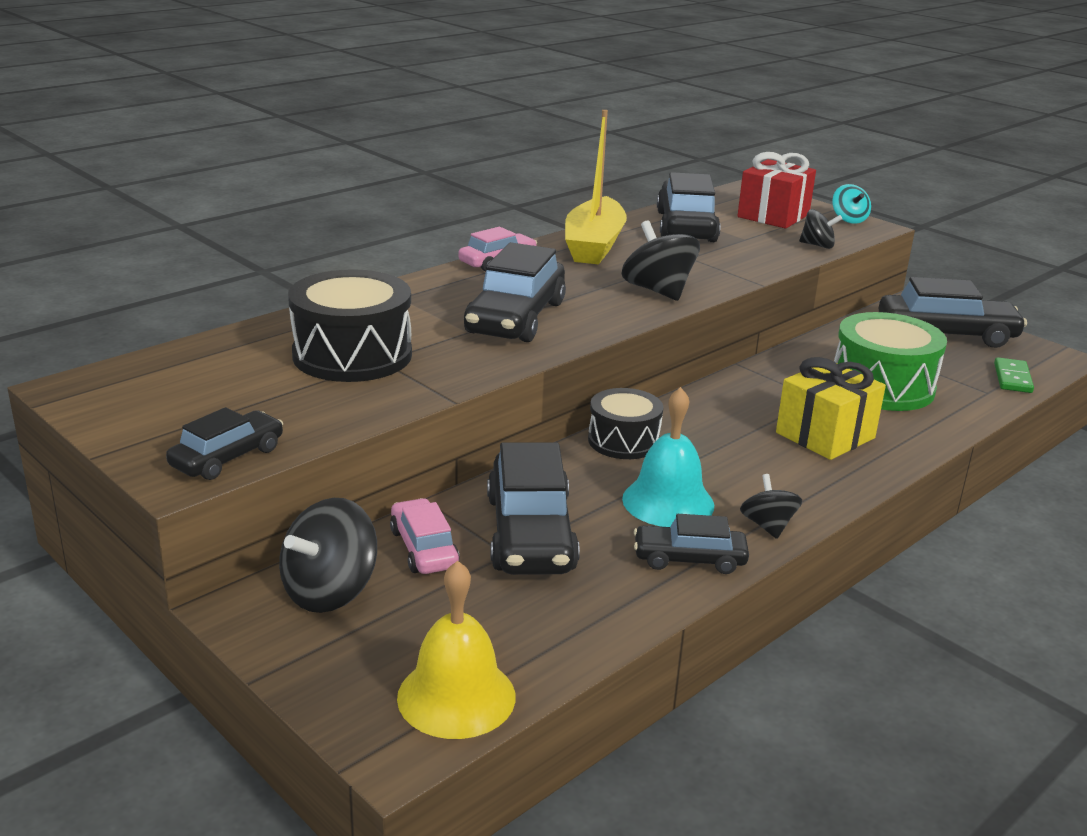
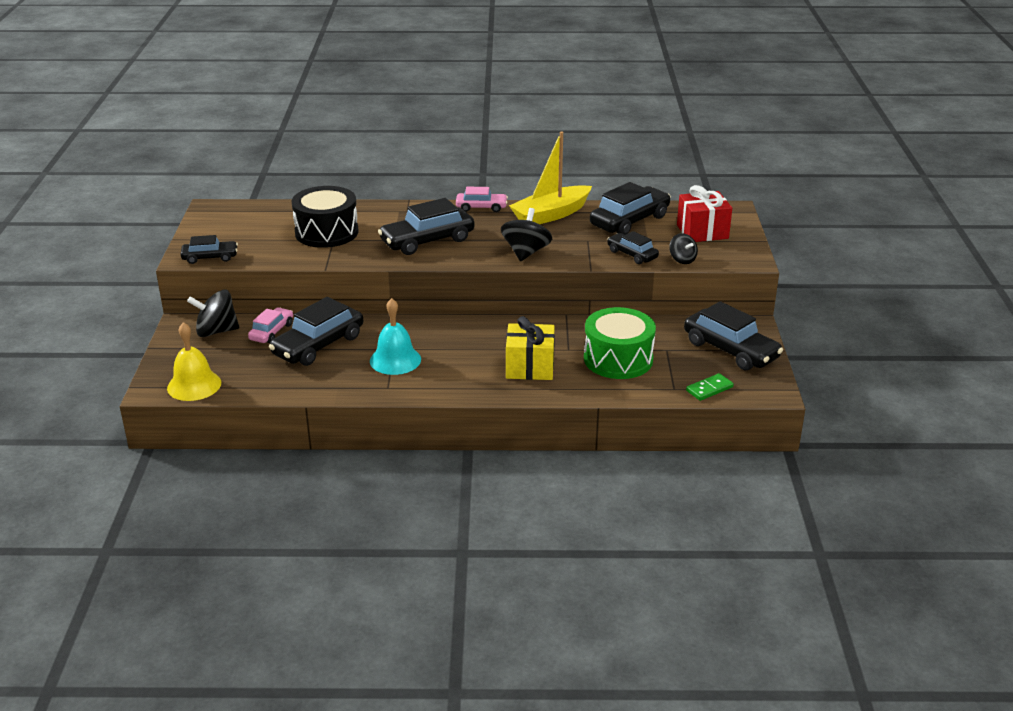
camera: 45 degrees right, 5 degrees up
(623, 441) = (430, 326): black drum -> none
(689, 559) = (357, 385): black car -> black car (632, 254)
(767, 526) = (415, 389): black spinning top -> none
(849, 219) = (747, 250): turquoise spinning top -> none

